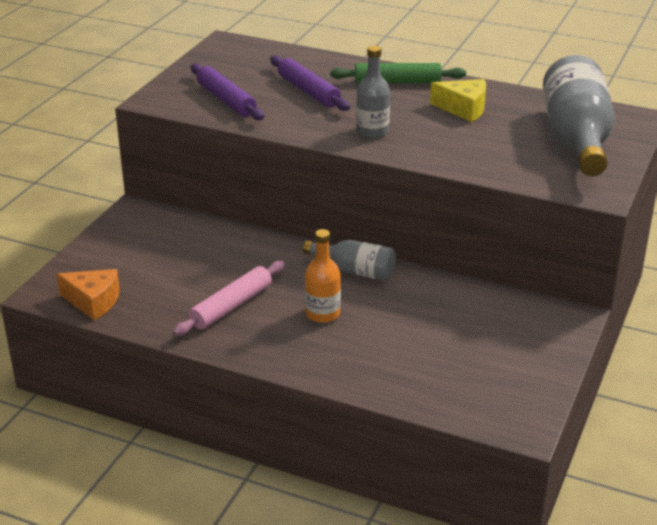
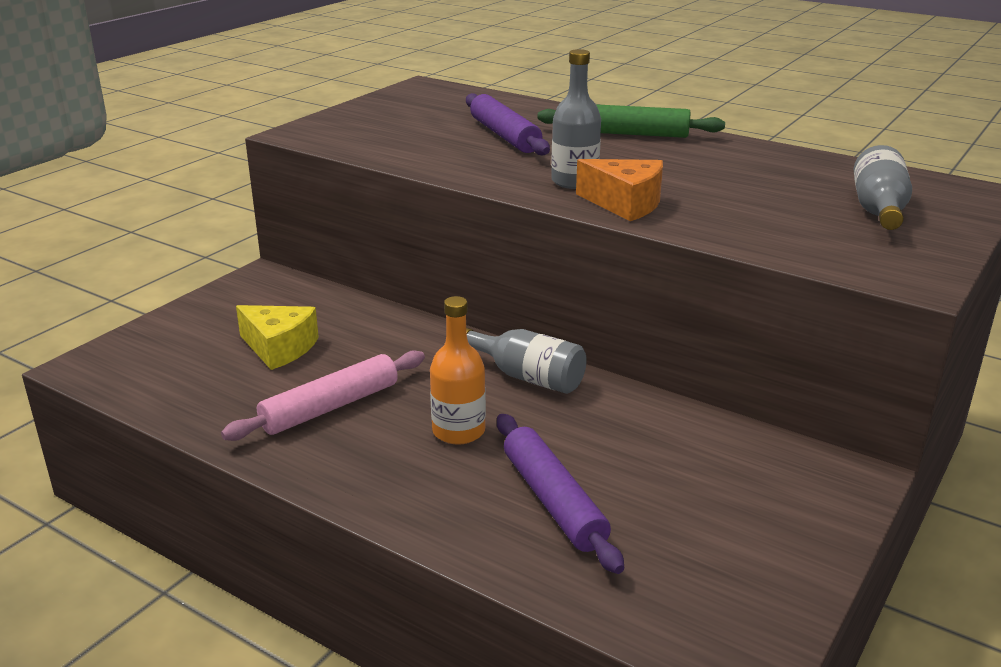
camera: 10 degrees right, 5 degrees down
(93, 301) = (144, 382): orange cheese -> orange cheese (625, 203)
(226, 100) = (391, 138): purple rolling pin -> purple rolling pin (553, 501)
(463, 109) = (714, 166): yellow cheese -> yellow cheese (279, 348)
(576, 140) = (878, 210): grey bottle -> grey bottle, size x0.53

